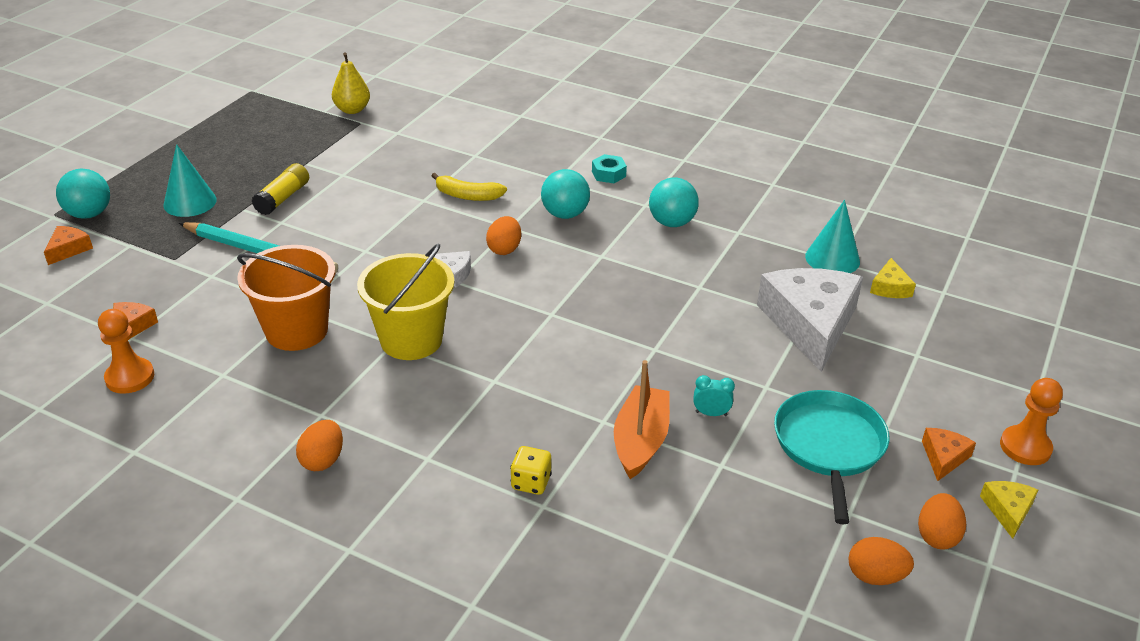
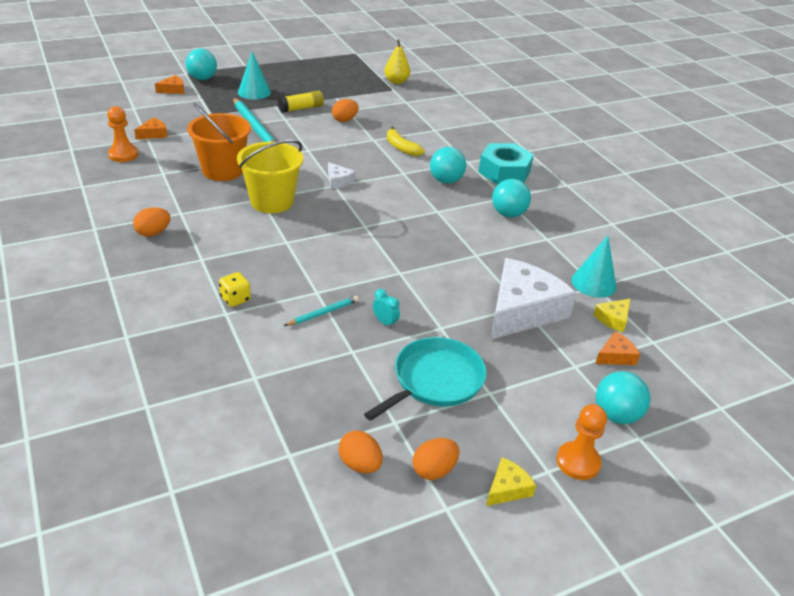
camera: 35 degrees right, 0 degrees up
(504, 249) = (384, 182): orange egg -> orange egg (344, 120)
(608, 174) = (504, 172): turquoise nut -> turquoise nut, size x2.01
(640, 441) = (323, 313): orange boat -> turquoise pencil
(943, 457) = (505, 432): orange cheese -> orange cheese (615, 356)
(999, 383) = (616, 415): none -> turquoise ball

